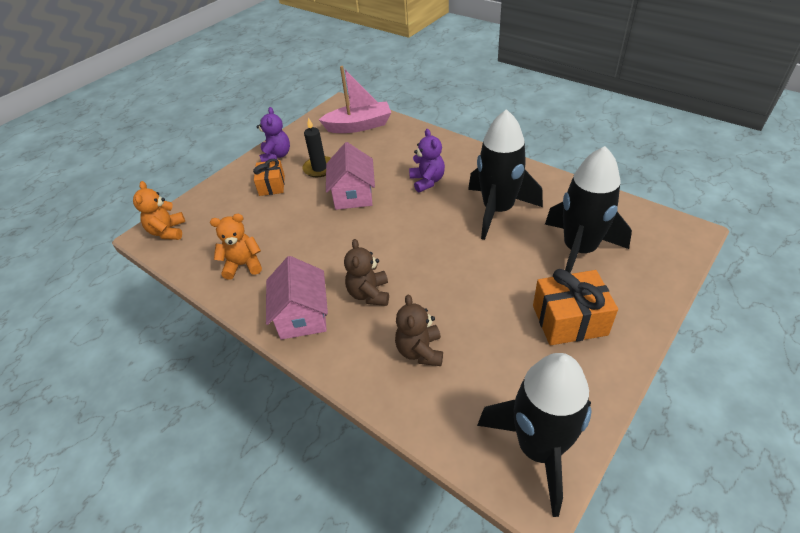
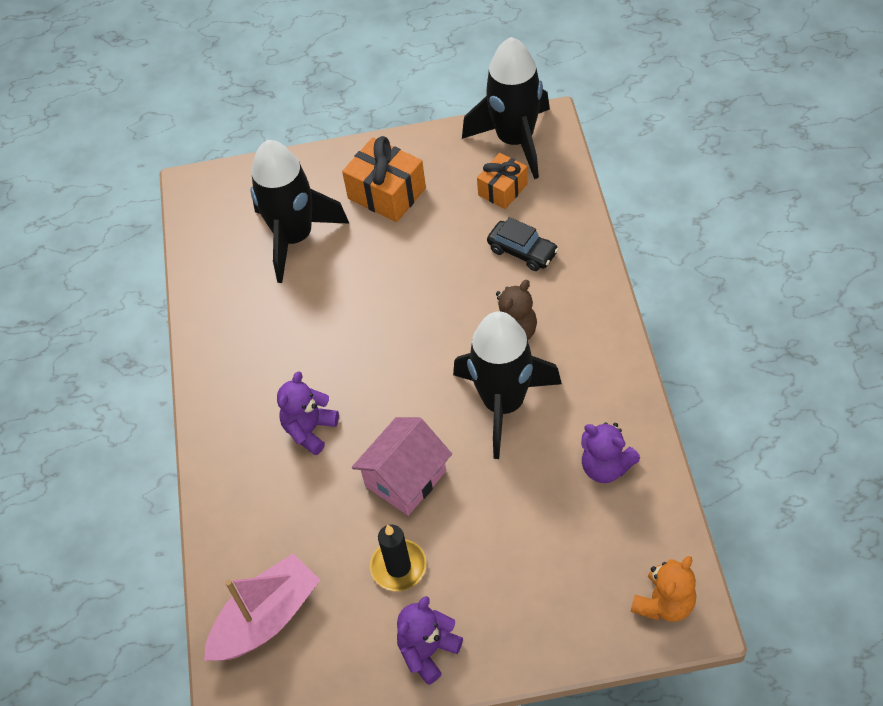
camera: 135 degrees left, 10 degrees up
(243, 265) = (606, 467): orange teddy bear -> purple teddy bear
(272, 185) = (481, 584): orange gift -> orange gift (503, 189)
(302, 316) = (591, 355): pink house -> none
(359, 126) = (266, 619): pink boat -> pink boat turned 105 degrees clockwise
(420, 351) = (522, 251): brown teddy bear -> black car
(498, 210) = (297, 331): black rocket -> black rocket (503, 404)

